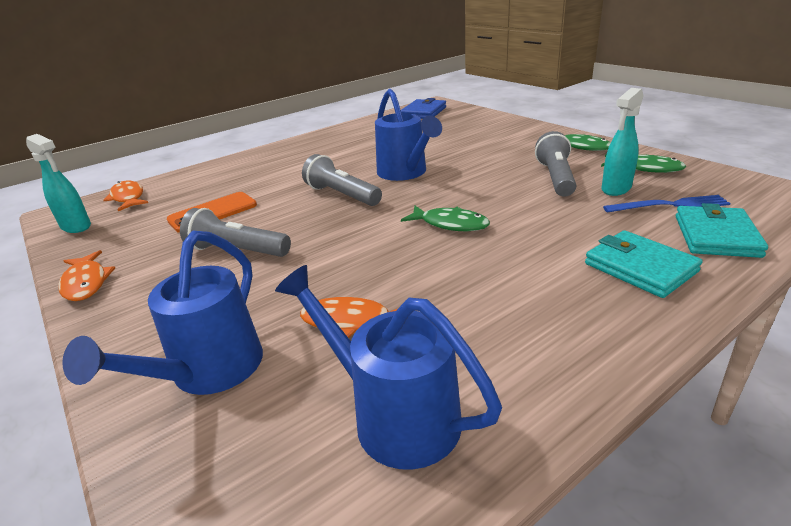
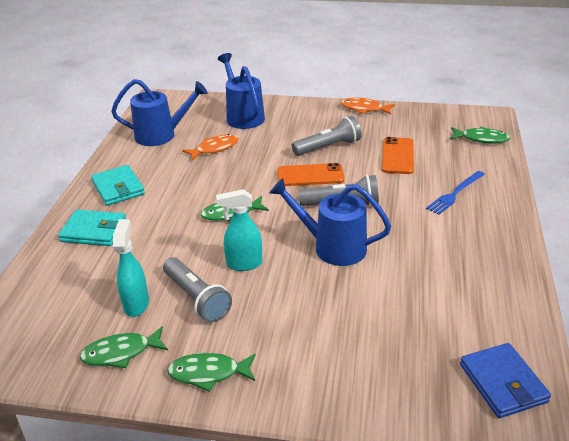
camera: 135 degrees right, 5 degrees up
(76, 227) = (451, 117): turquoise spray bottle -> turquoise spray bottle (244, 264)
(128, 198) = (481, 139): orange fish -> green fish
(316, 228) = (310, 175): none -> orange phone
(669, 205) = (86, 300): blue fork -> blue fork (455, 193)
(716, 236) = (50, 278): turquoise wallet -> turquoise wallet (118, 188)

